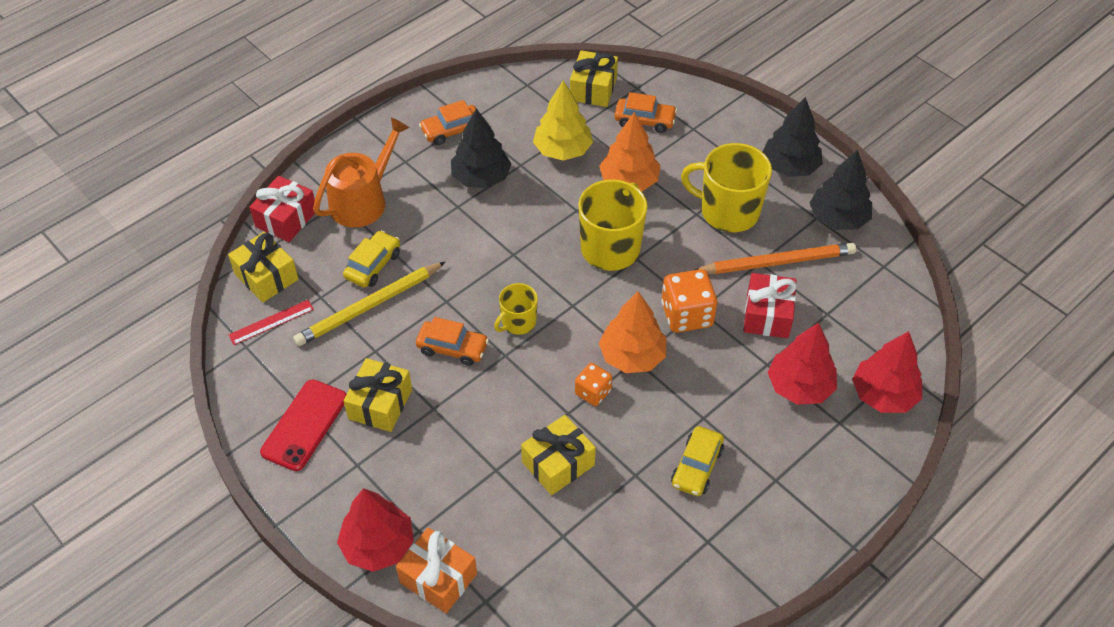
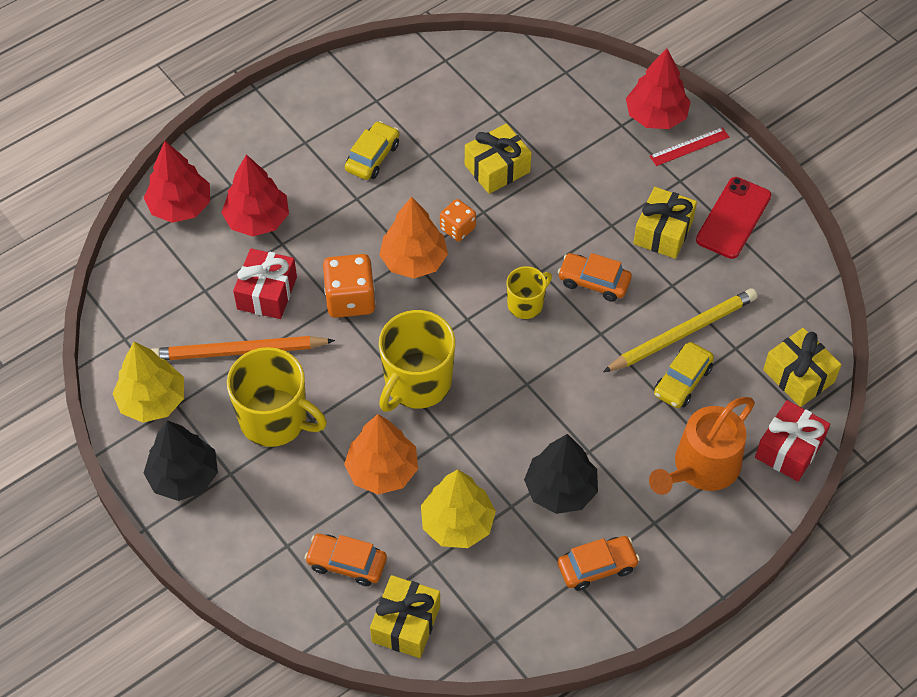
camera: 175 degrees left, 5 degrees up
(271, 322) = (783, 323): red ruler -> red ruler (689, 146)
(438, 578) = (604, 89): orange gift -> none
(838, 218) = (152, 401): black tree -> yellow tree

